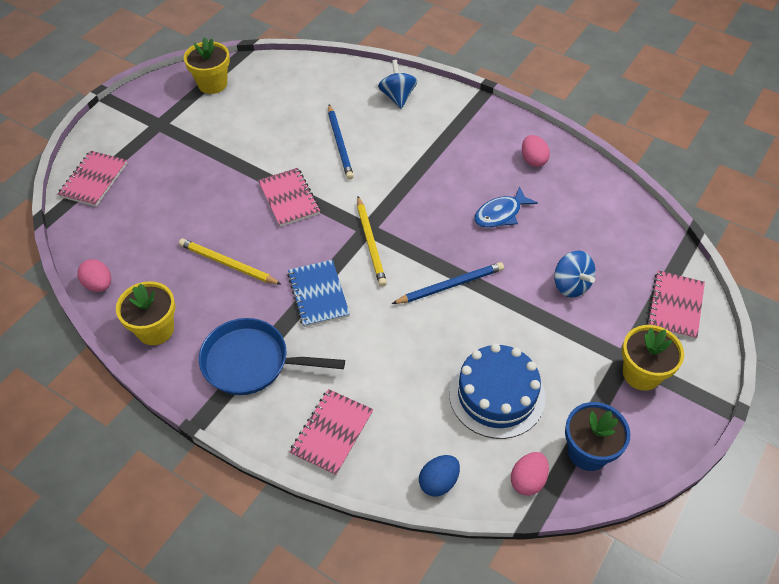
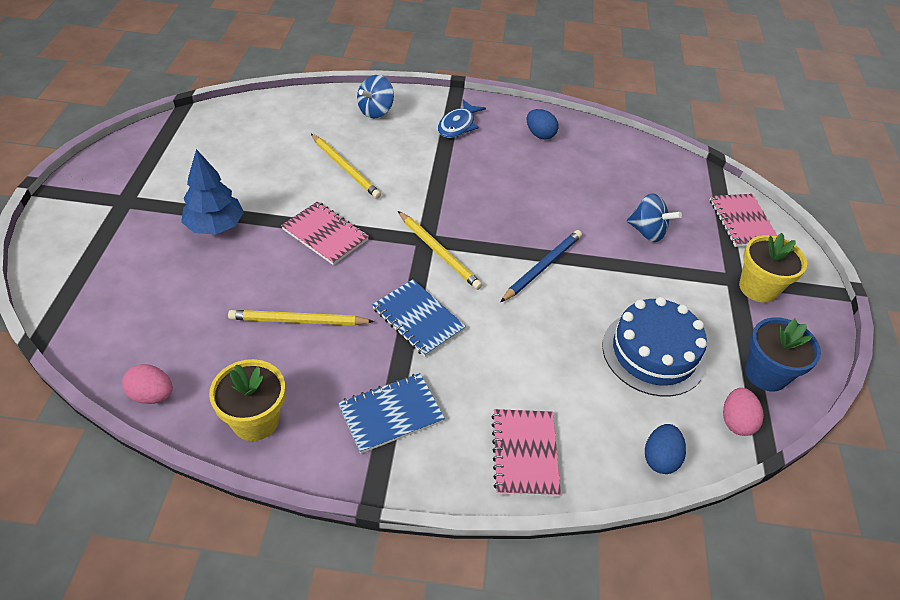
camera: 30 degrees left, 5 degrees down
(94, 180) = (76, 281): pink notebook -> none
(211, 165) = (215, 226): none -> blue tree
(212, 84) = (166, 145): yellow flower pot -> none
(251, 362) = (391, 414): blue pan -> blue notebook
(340, 144) = (345, 168): blue pencil -> yellow pencil
(397, 97) = (375, 111): blue spinning top -> blue spinning top turned 105 degrees counterclockwise
(500, 214) = (543, 189): blue fish -> blue fish (458, 125)
(533, 160) = (540, 135): pink egg -> blue egg

